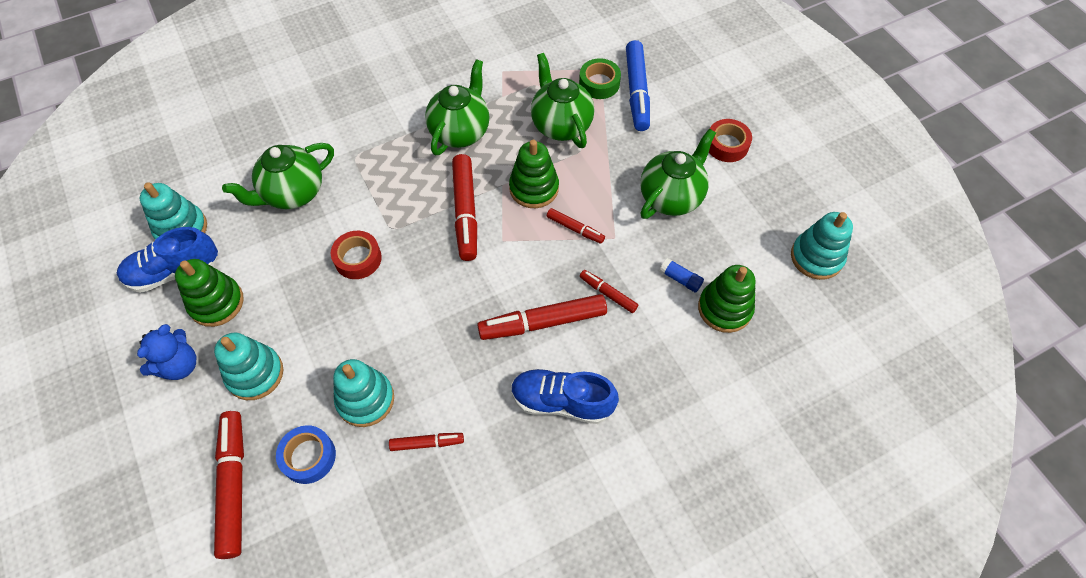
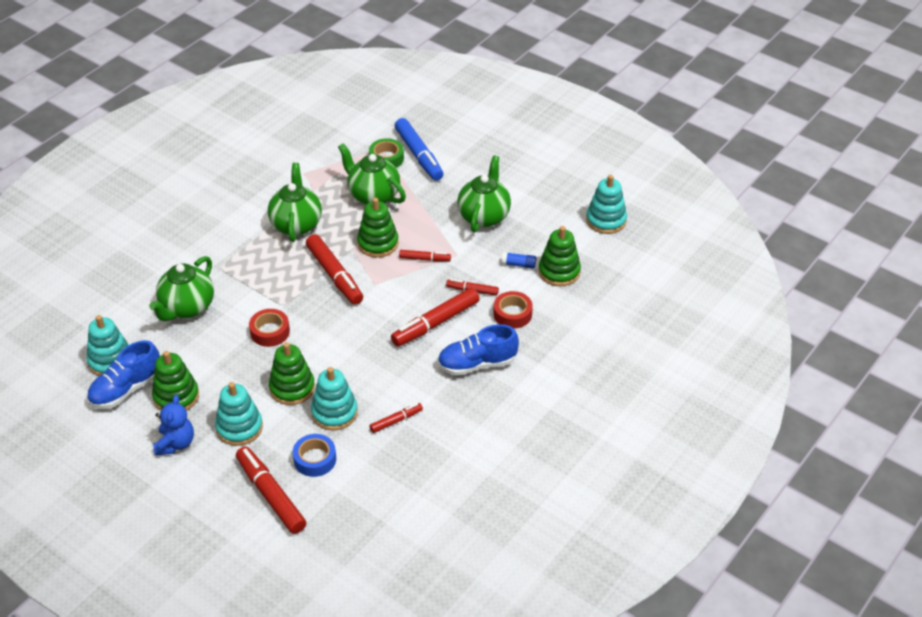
camera: 25 degrees left, 15 degrees down
(339, 344) = (292, 388): none -> green stacking toy
(727, 145) = (506, 170): red tape -> red tape (512, 314)

